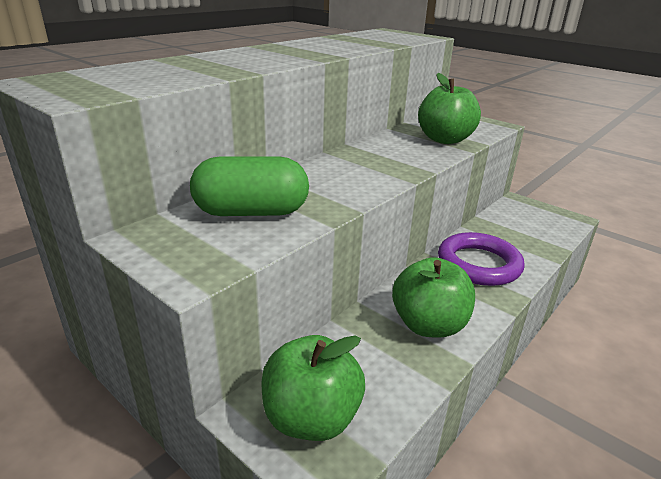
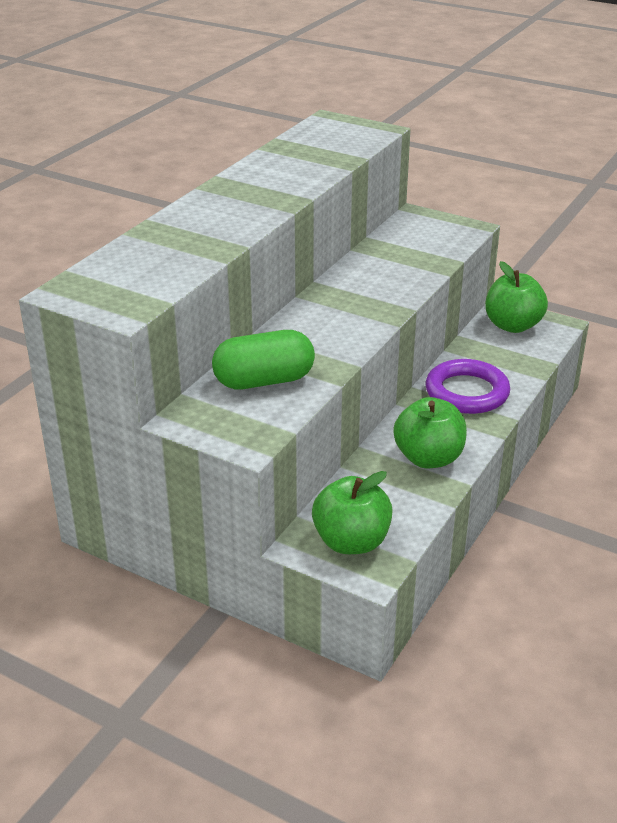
camera: 10 degrees left, 5 degrees up
(444, 139) = (416, 260): green apple -> green apple (512, 325)

